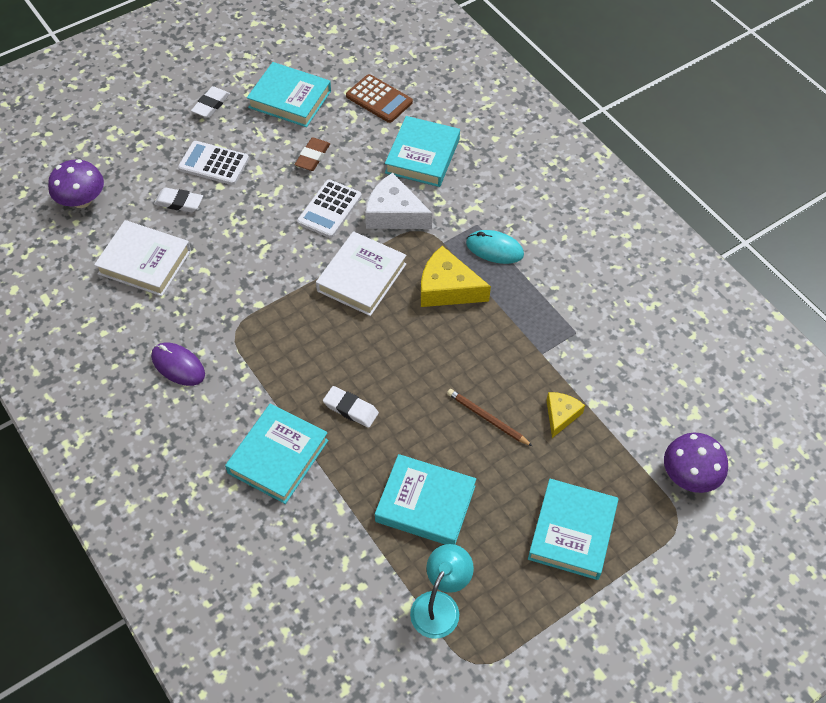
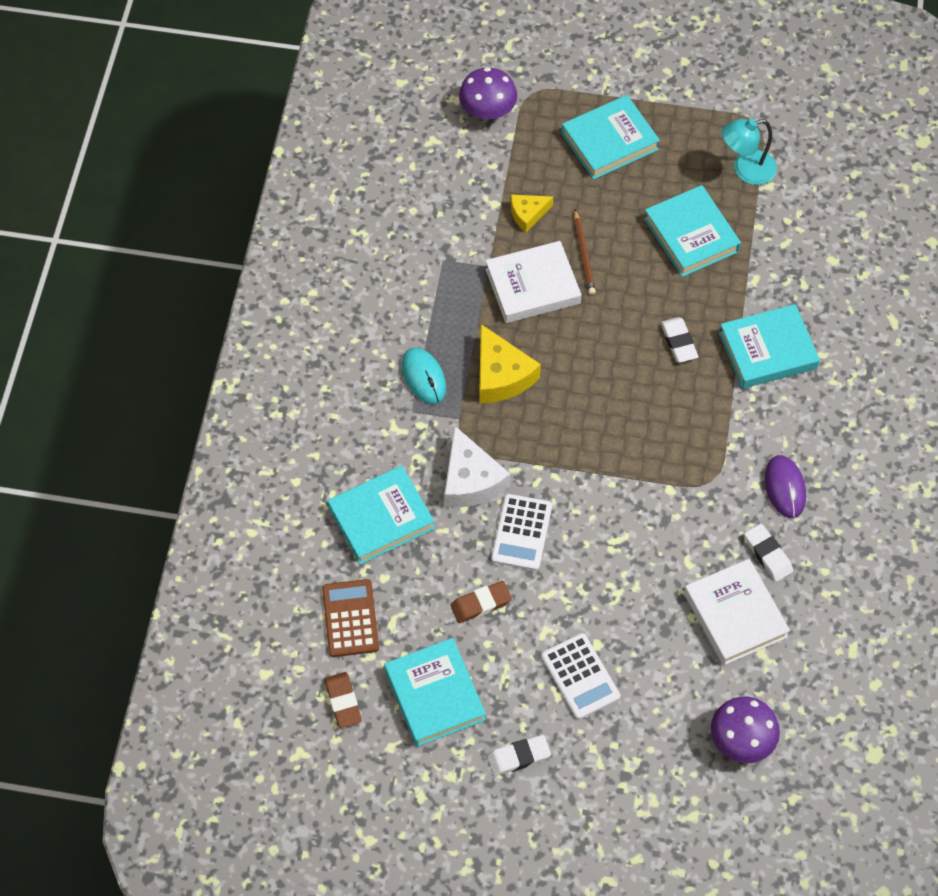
camera: 135 degrees left, 5 degrees up
(179, 202) = (651, 657): white eraser -> white eraser (768, 554)
(329, 209) = (521, 532): white calculator -> white calculator turned 120 degrees clockwise
(337, 63) = (343, 701): none -> brown eraser
(361, 277) = (560, 443): white book -> white book (532, 286)

